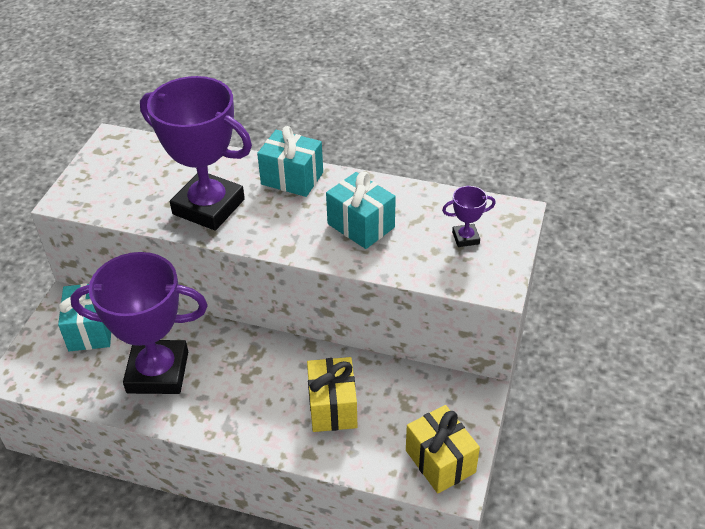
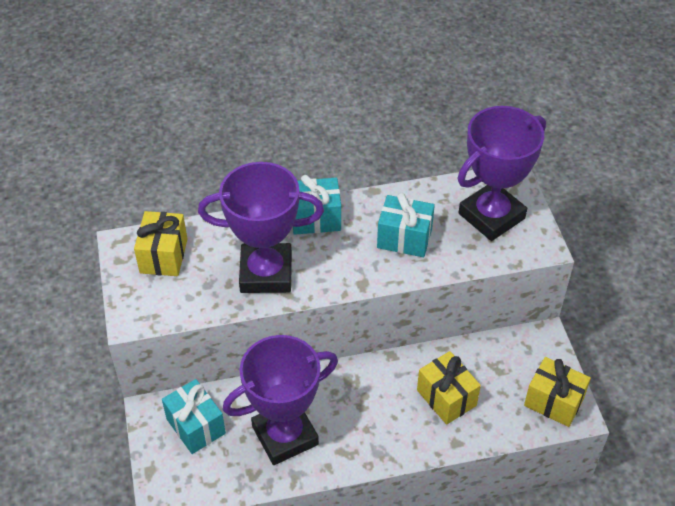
camera: 30 degrees left, 5 degrees up
(136, 160) = (164, 256): none -> yellow gift
(465, 238) = (491, 216): purple trophy -> purple trophy, size x2.44

